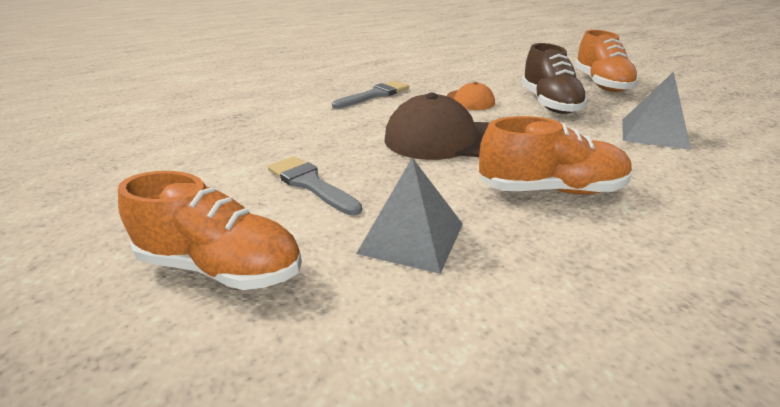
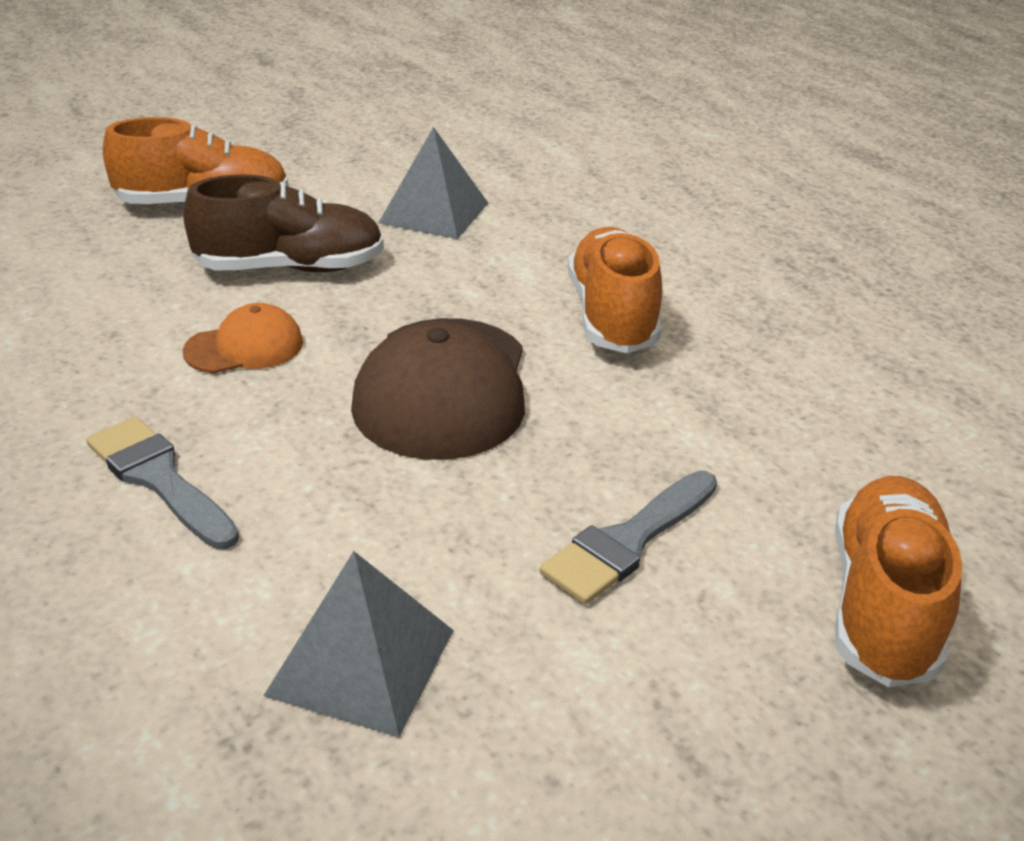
camera: 95 degrees left, 5 degrees up
(411, 238) = (755, 432): grey pyramid -> grey pyramid (362, 661)

